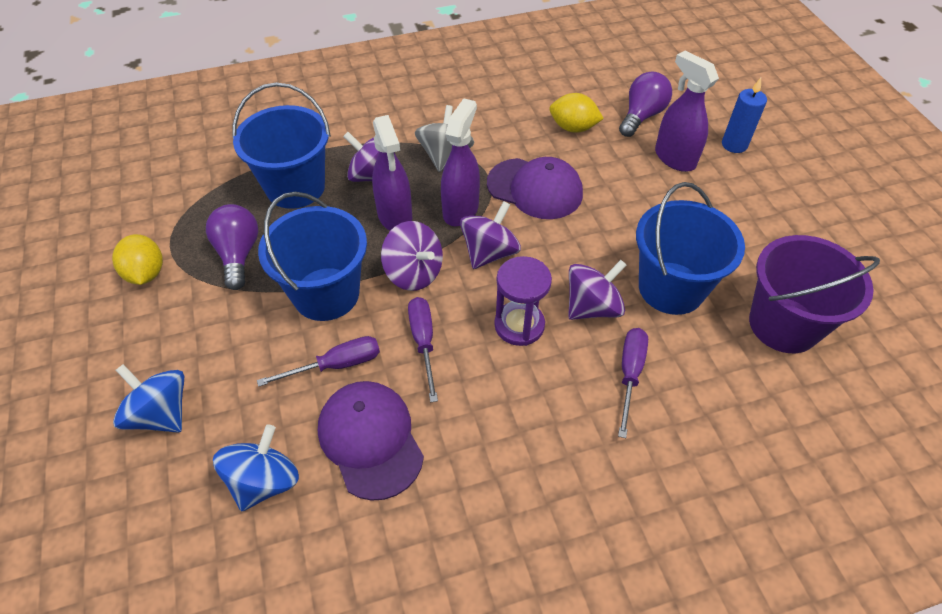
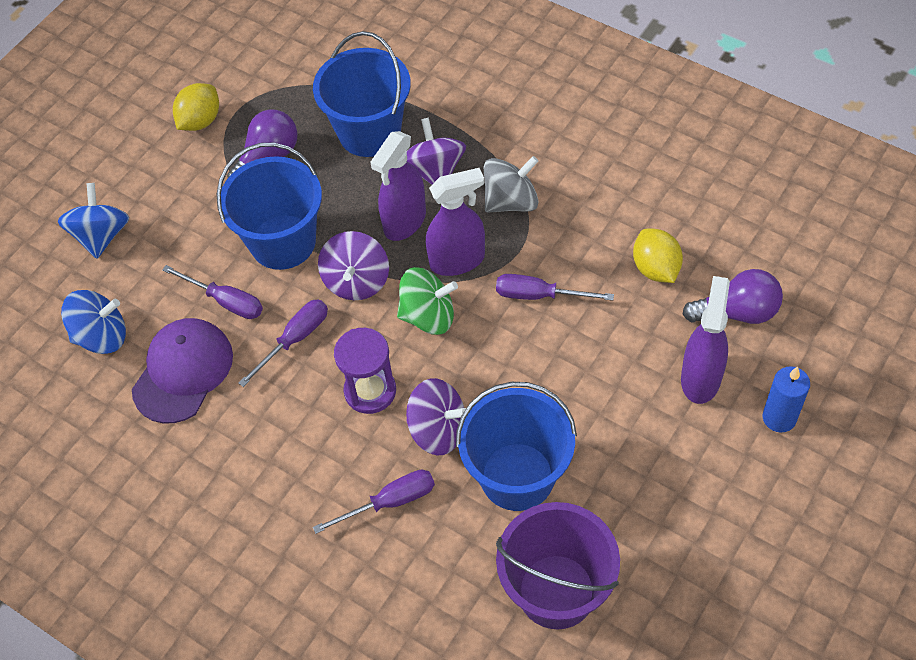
camera: 55 degrees right, 5 degrees up
(489, 253) = (428, 316): purple spinning top -> green spinning top
(535, 189) = (539, 295): purple cap -> purple screwdriver

